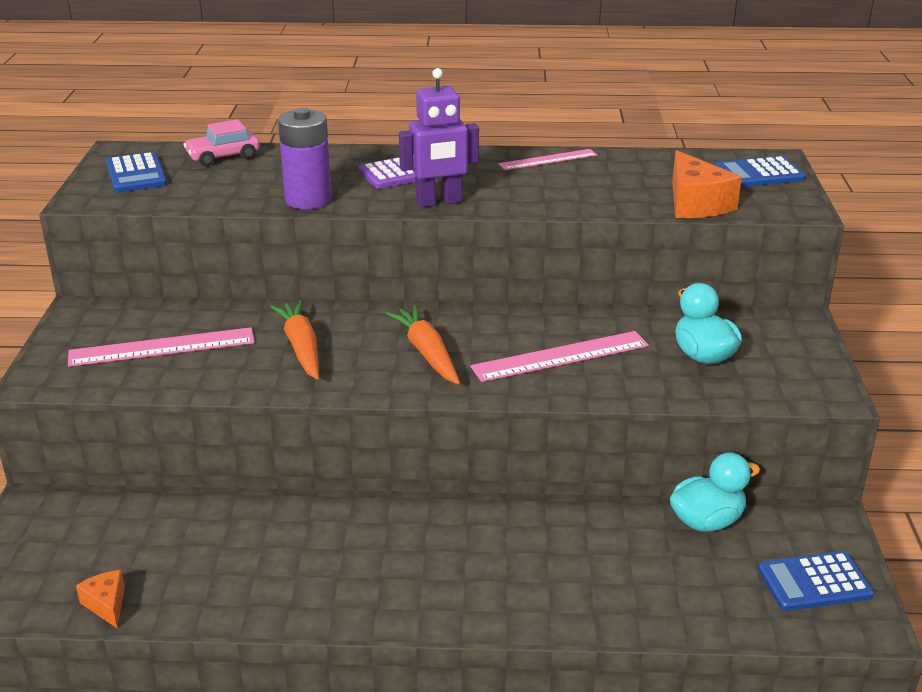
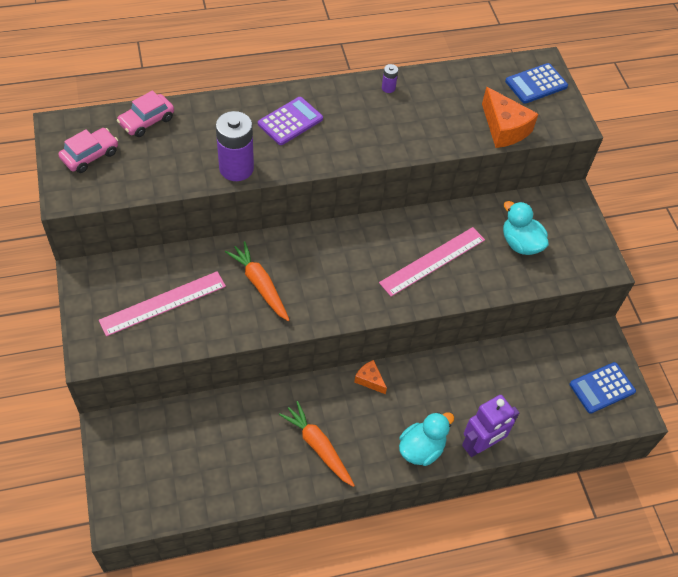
camera: 20 degrees left, 25 degrees up
(106, 604) = (198, 500): orange cheese -> orange cheese (369, 380)
(136, 174) = (90, 155): blue calculator -> pink car
(427, 353) = (346, 274): orange carrot -> orange carrot (318, 446)
(439, 202) = (330, 155): purple robot -> purple robot (480, 445)
(548, 159) = (388, 88): pink ruler -> purple battery
(707, 521) = (533, 352): turquoise duck -> turquoise duck (421, 448)

